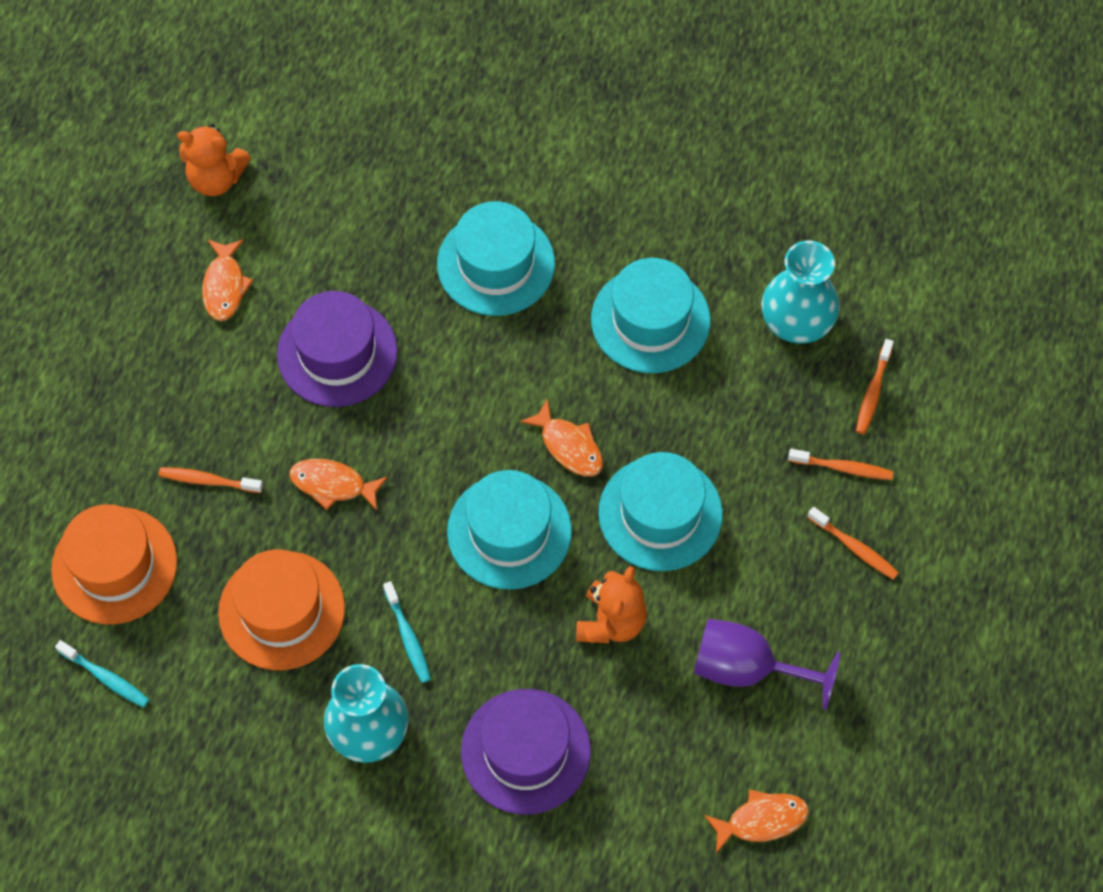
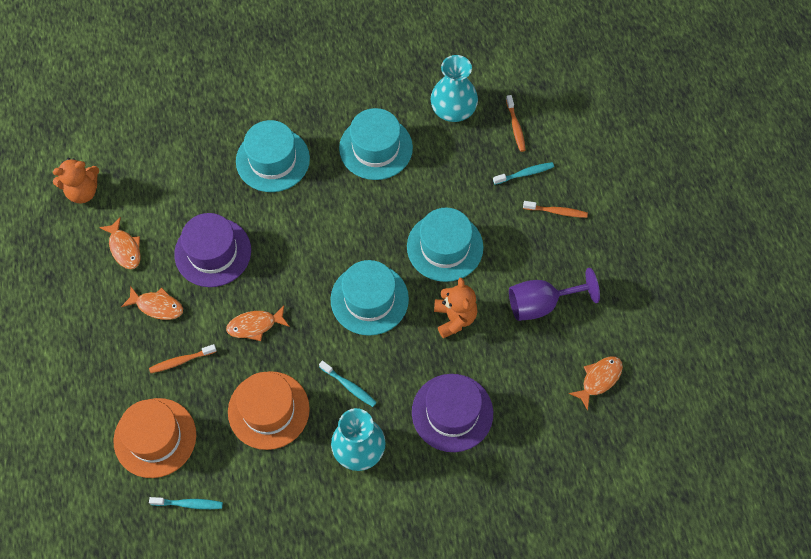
camera: 30 degrees left, 0 degrees up
(569, 446) = (373, 236): orange fish -> orange fish (157, 306)
(843, 468) = (525, 173): orange toothbrush -> turquoise toothbrush

